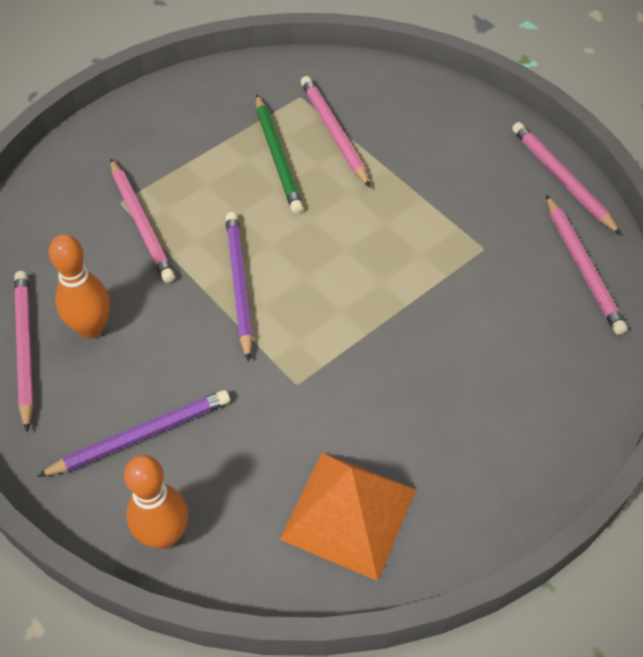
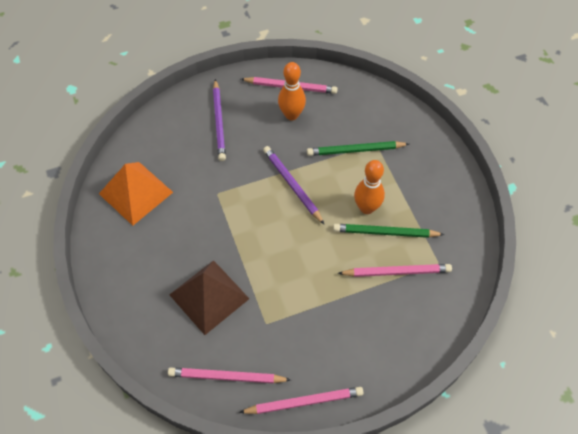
camera: 110 degrees right, 5 degrees up
(141, 223) = (355, 150): pink pencil -> green pencil
(164, 535) = (164, 120): orange bowling pin -> orange bowling pin (366, 208)
(239, 285) = (292, 185): purple pencil -> purple pencil turned 135 degrees counterclockwise
(482, 329) = (209, 296): none -> brown pyramid

